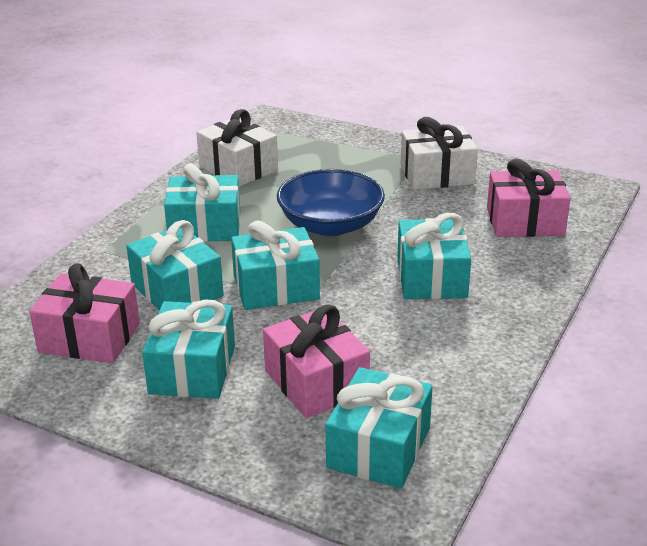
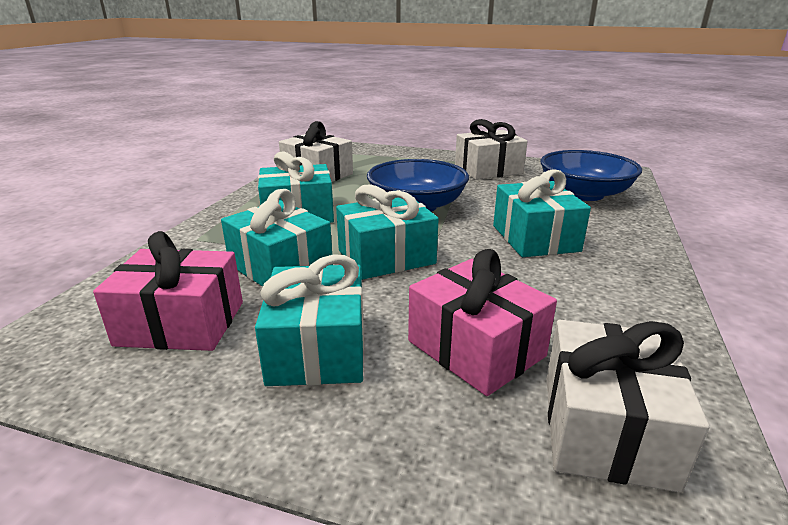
camera: 10 degrees left, 5 degrees down
(379, 448) = (606, 428): turquoise gift -> white gift
(525, 221) = (584, 194): pink gift -> blue bowl

